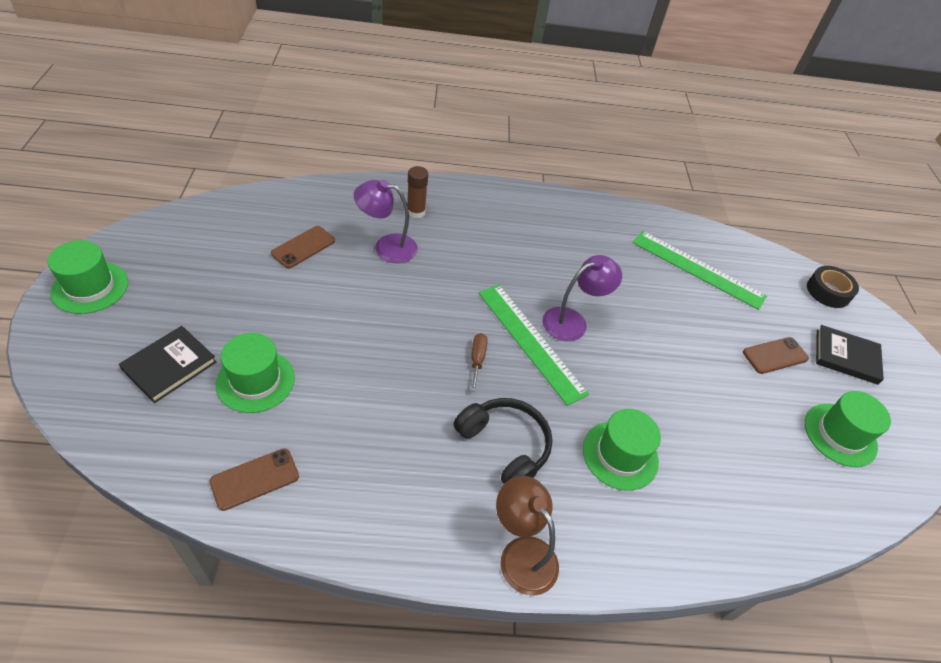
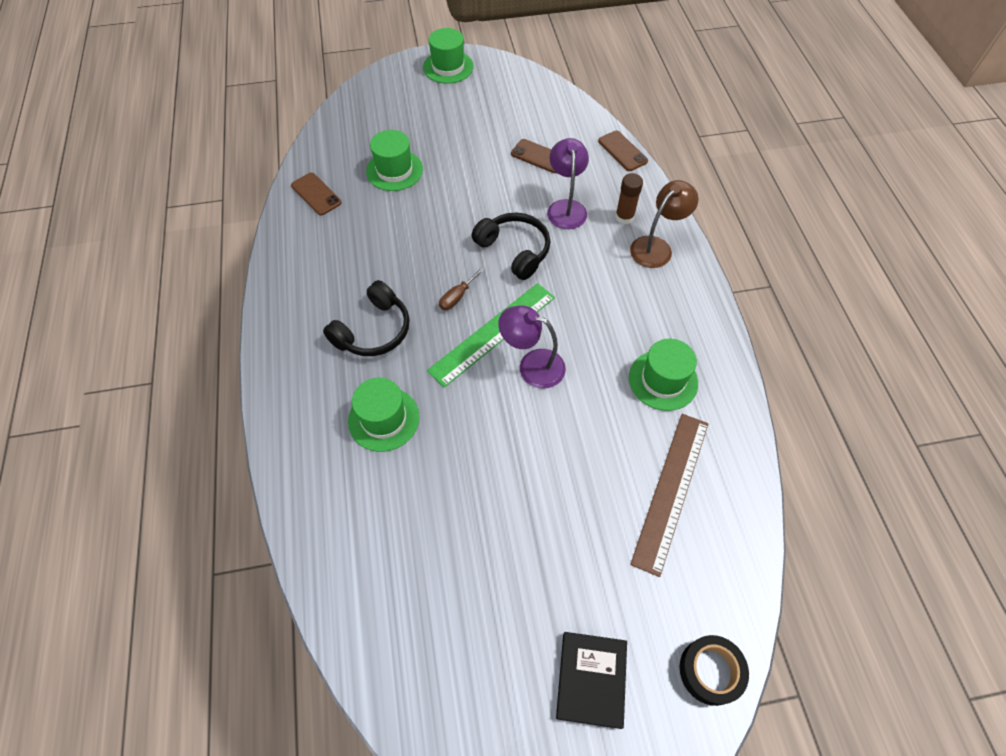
camera: 85 degrees right, 10 degrees up
(169, 366) = (394, 126): black book -> none
(429, 299) = (514, 250): none -> black headphones
(477, 360) = (457, 297): brown screwdriver -> brown screwdriver turned 135 degrees clockwise
(521, 553) = (281, 355): brown lamp -> brown lamp (656, 247)
(572, 321) = (532, 365): purple lamp -> purple lamp turned 150 degrees clockwise
(697, 269) = (671, 490): green ruler -> brown ruler
(775, 355) = (559, 580): brown phone -> brown phone (622, 151)
(840, 435) = (461, 650): green hat -> green hat (663, 380)

